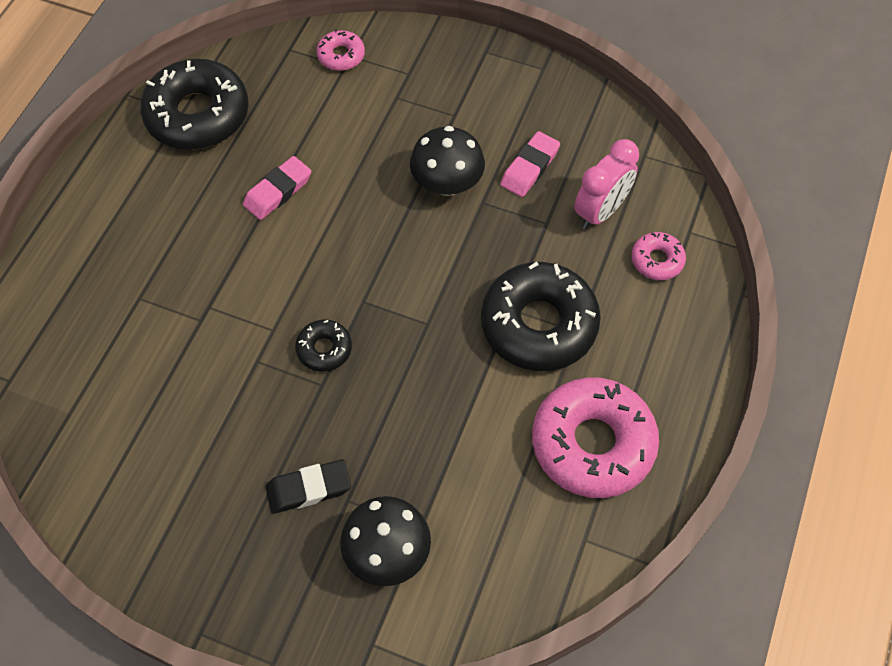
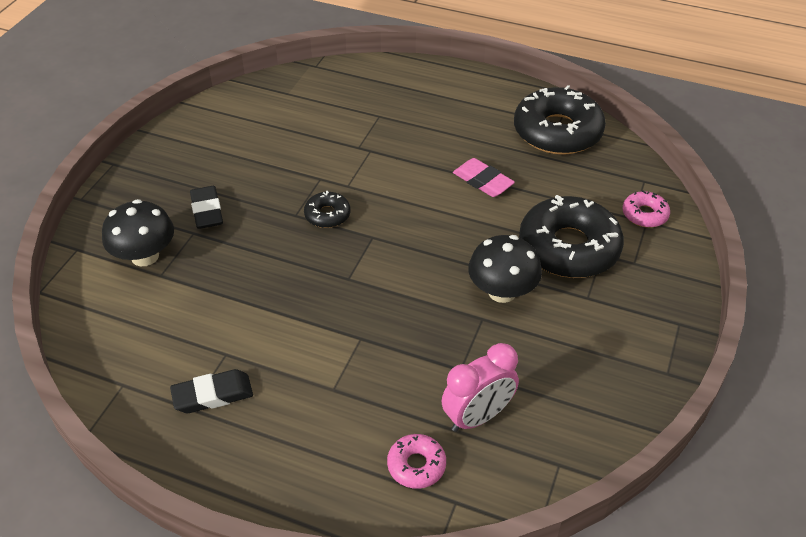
camera: 90 degrees right, 15 degrees down
(529, 167) = (528, 357): pink eraser -> none
(539, 324) = (342, 358): black donut -> black donut (568, 248)
(592, 443) = (213, 395): pink donut -> black eraser
(600, 211) = (477, 417): pink clock -> pink clock turned 75 degrees counterclockwise

